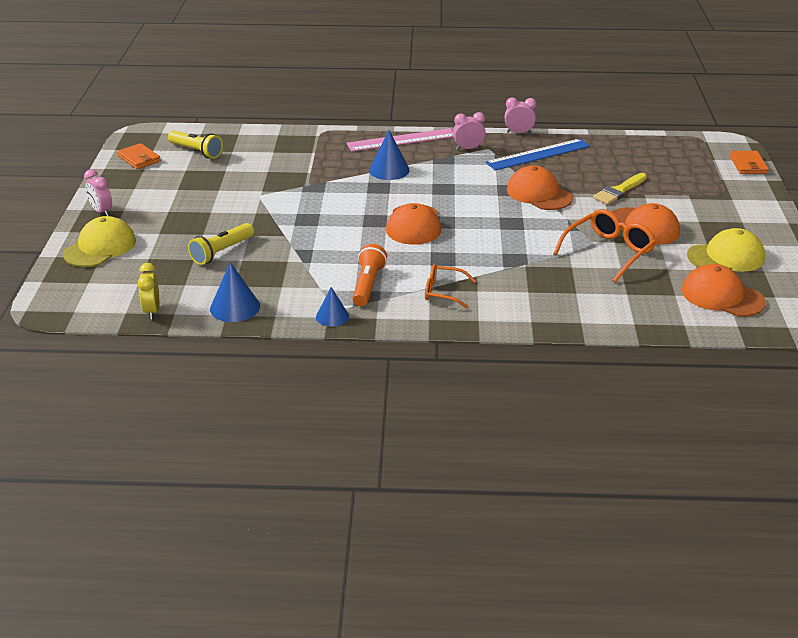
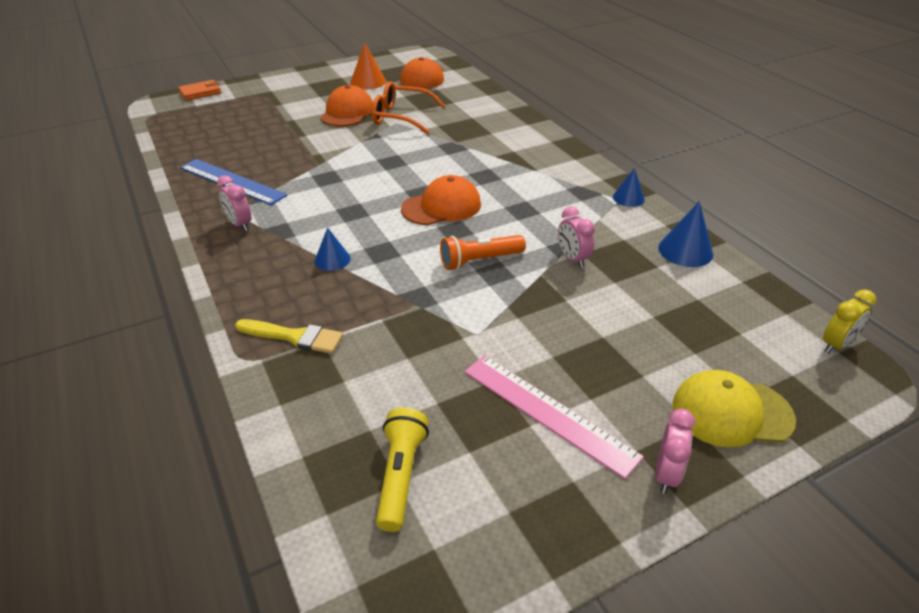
camera: 120 degrees left, 5 degrees up
(139, 159) = (481, 545): orange wallet -> none
(152, 311) = (760, 297): yellow clock -> yellow clock (836, 345)
(222, 252) = (618, 303): yellow flashlight -> none
(368, 285) = (565, 197): orange flashlight -> orange flashlight (479, 261)
(389, 170) = (332, 259): blue cone -> blue cone, size x0.66
(401, 140) = (239, 278): pink ruler -> pink ruler (548, 412)
(443, 292) = (533, 163): orange glasses -> none
(519, 133) = (177, 205): pink clock -> pink clock (572, 259)
(539, 194) = (323, 162): orange cap -> none
(619, 191) = (289, 131): yellow brush -> yellow brush (294, 337)
(726, 257) = (368, 82): yellow cap -> orange cone

